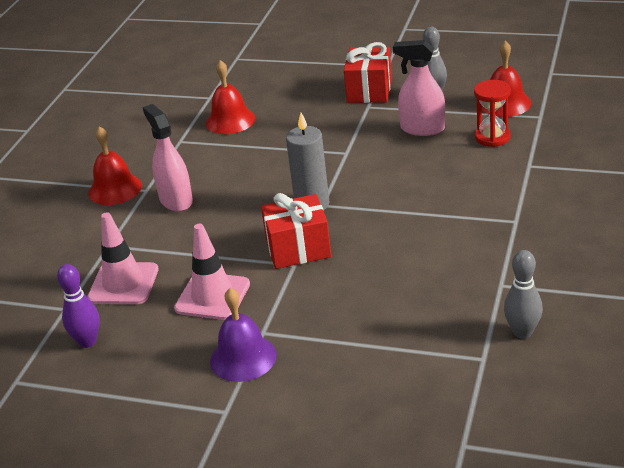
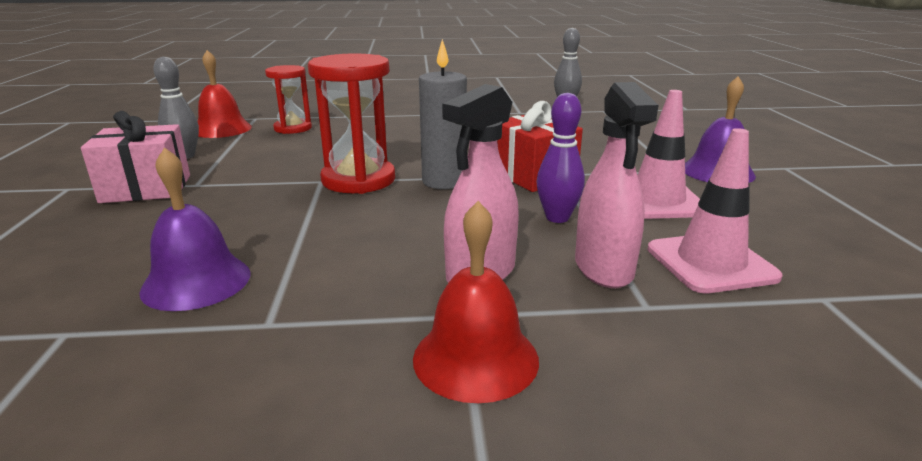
camera: 115 degrees left, 10 degrees down
(87, 341) = (840, 257): purple bowling pin -> purple bowling pin (557, 218)
(230, 121) = (196, 282): red bell -> purple bell
(338, 168) = (358, 180): none -> red hourglass
(369, 91) = (146, 189): red gift -> pink gift
(422, 129) = (268, 153): pink spray bottle -> pink spray bottle (603, 268)

